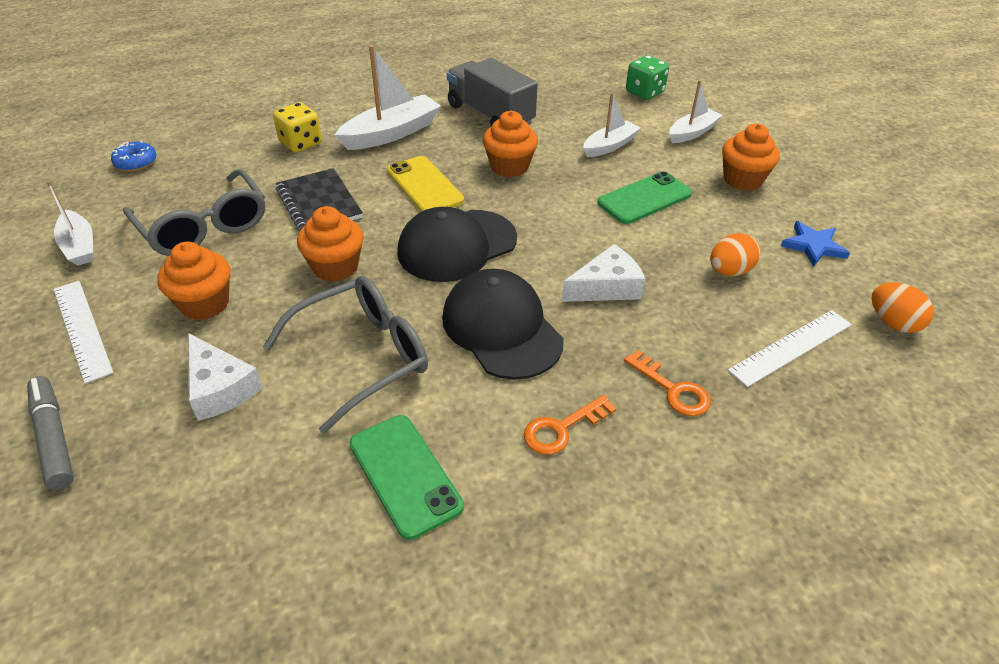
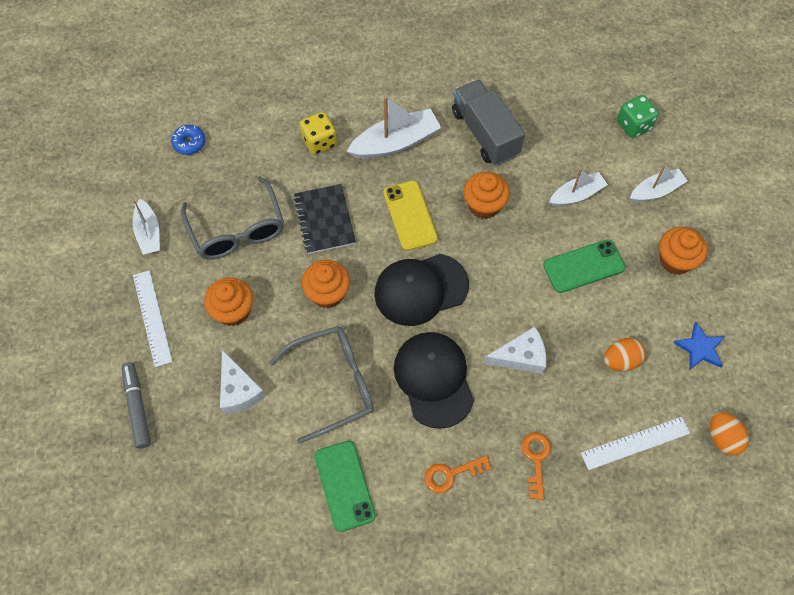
camera: 15 degrees right, 20 degrees up
(672, 389) = (536, 460): orange key -> orange key turned 150 degrees counterclockwise

